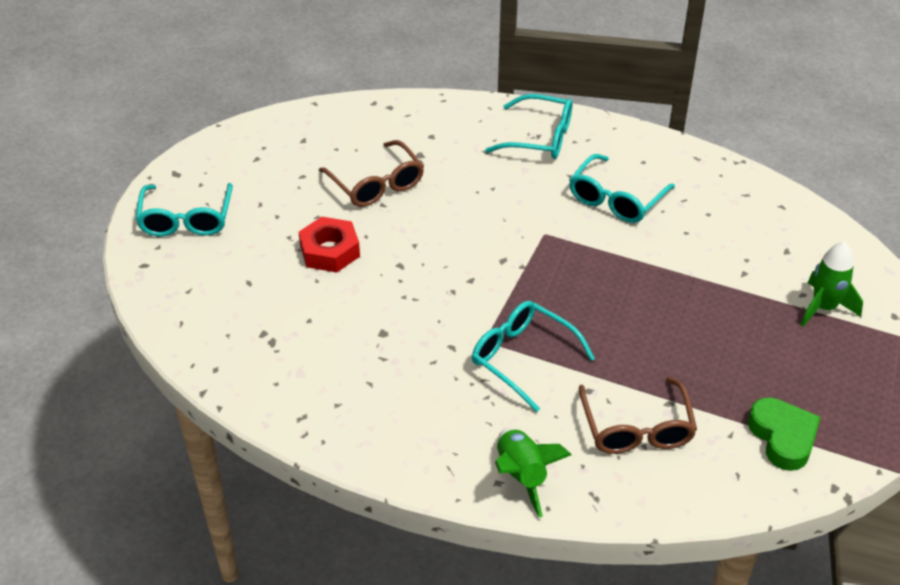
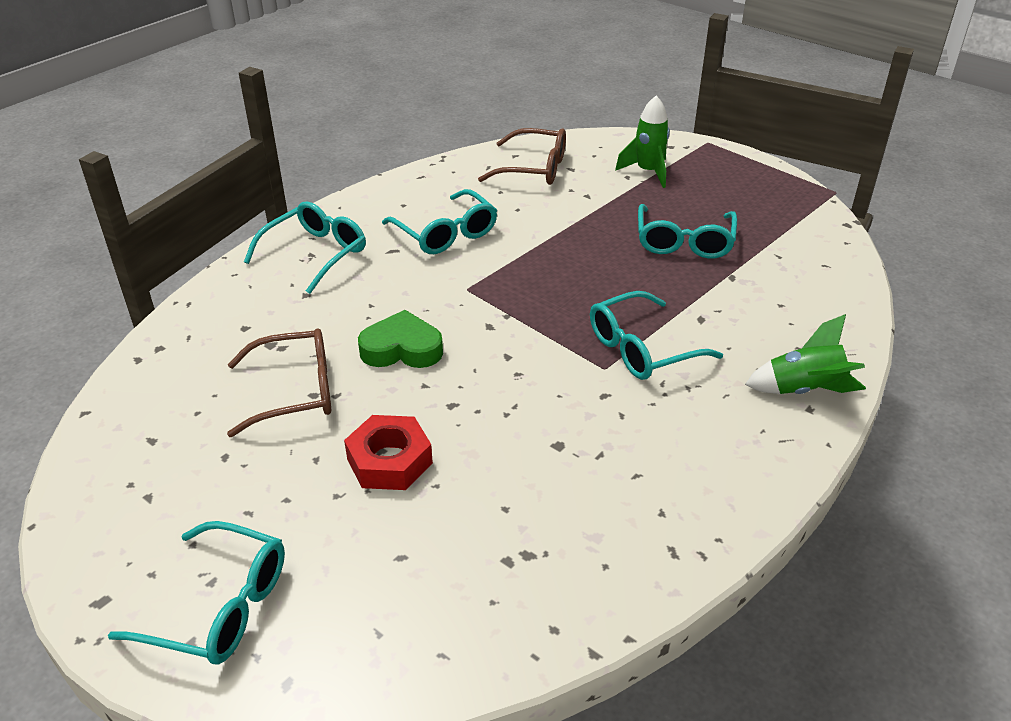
camera: 70 degrees left, 5 degrees down
(636, 428) = (758, 303): brown glasses -> brown glasses (534, 168)
(707, 358) = (684, 242): none -> turquoise glasses
(783, 437) = (788, 232): green heart -> green heart (402, 349)

